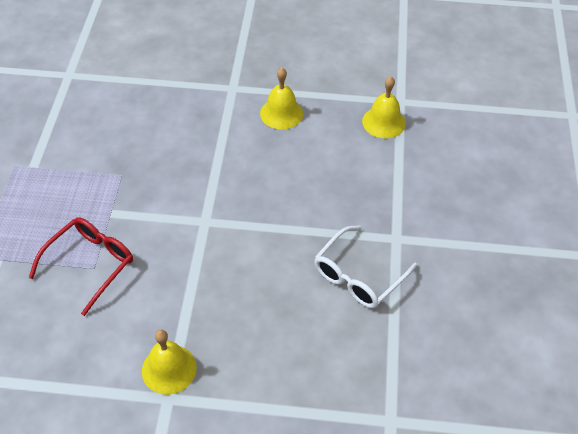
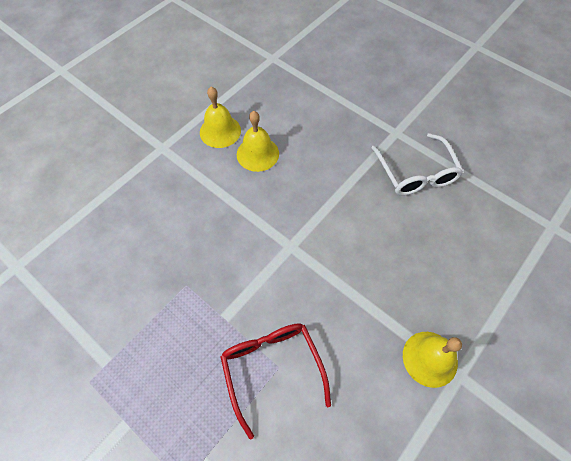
camera: 55 degrees left, 10 degrees up
(384, 122) = (284, 77): yellow bell -> yellow bell (257, 154)

